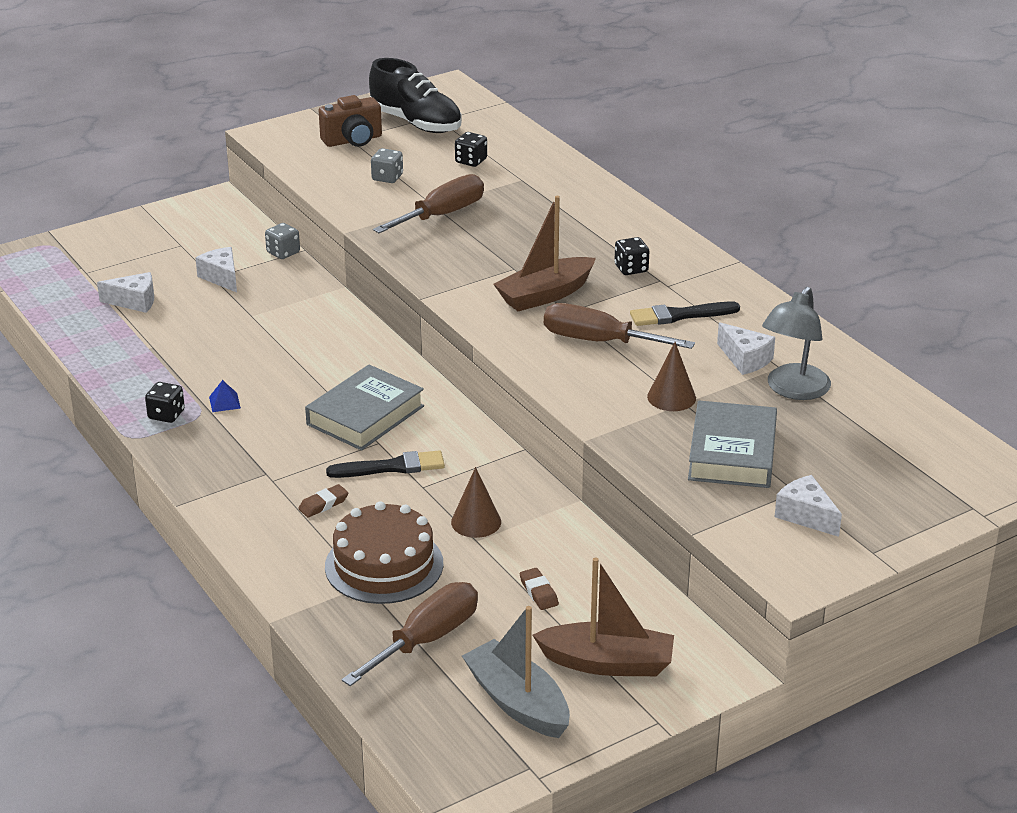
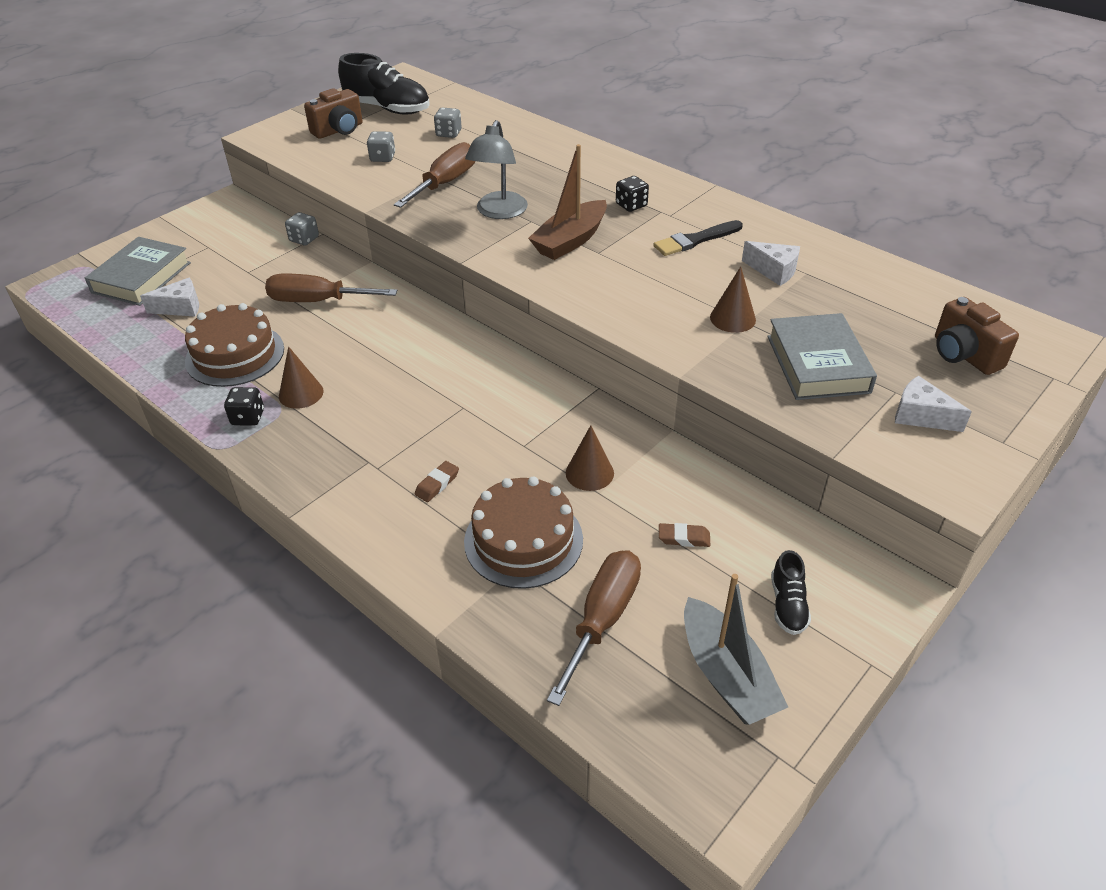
camera: 15 degrees left, 10 degrees up
(173, 356) = (235, 355): none -> brown cake
(221, 277) = (256, 271): white cheese -> none
(224, 402) = (301, 393): blue pyramid -> brown cone
(365, 415) = (439, 382): grey book -> grey book (141, 277)
(391, 467) = (486, 430): black brush -> none
(471, 161) = (448, 133): black dice -> grey dice
(517, 702) = (726, 675): grey boat -> grey boat turned 150 degrees counterclockwise
(538, 592) = (684, 538): brown eraser -> brown eraser turned 45 degrees counterclockwise
(599, 341) = (640, 276): brown screwdriver -> brown screwdriver (317, 301)
(607, 663) = (788, 605): brown boat -> black shoe
(793, 390) = (831, 292): grey lamp -> grey lamp (499, 212)
(892, 471) = (963, 355): none -> brown camera

